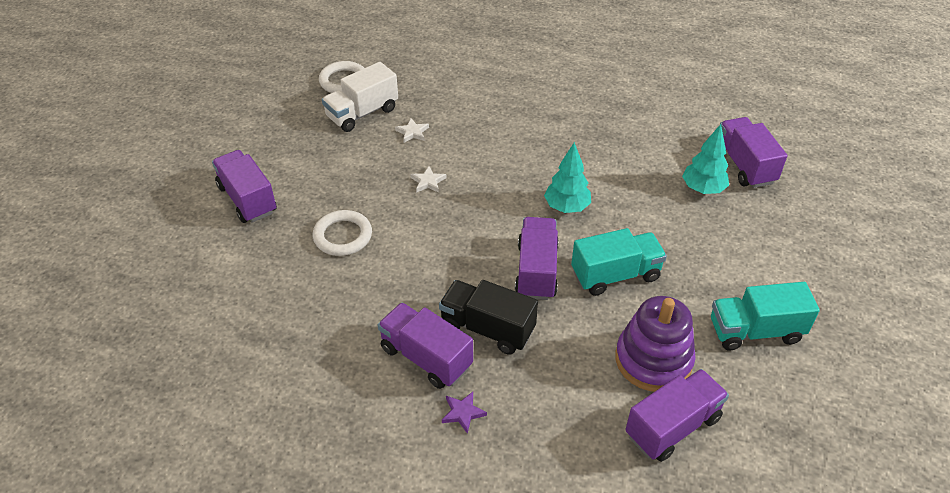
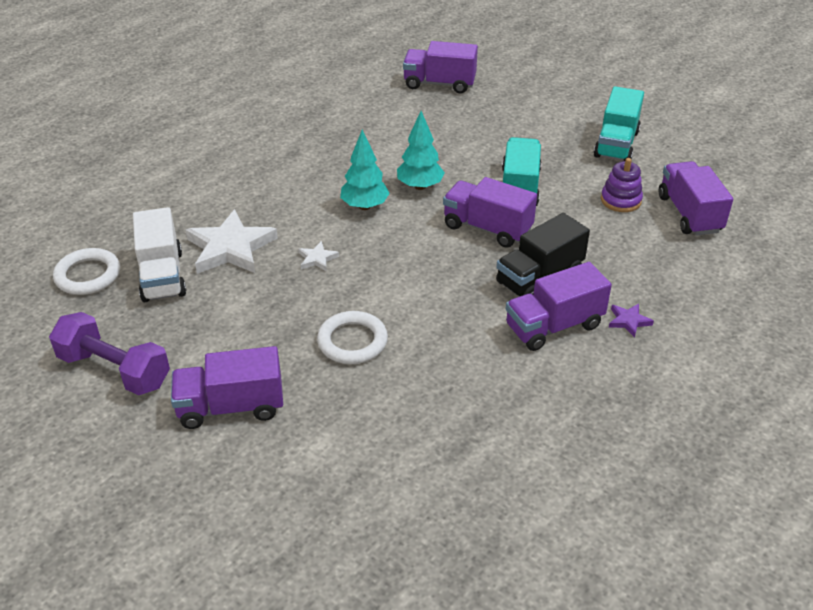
camera: 65 degrees left, 5 degrees down
(259, 132) = (114, 370): none -> purple dumbbell
(412, 132) = (230, 248): white star -> white star, size x2.22
(653, 360) = (620, 200): purple stacking toy -> purple stacking toy, size x0.59
(702, 189) = (451, 112): turquoise tree -> turquoise tree (365, 206)

